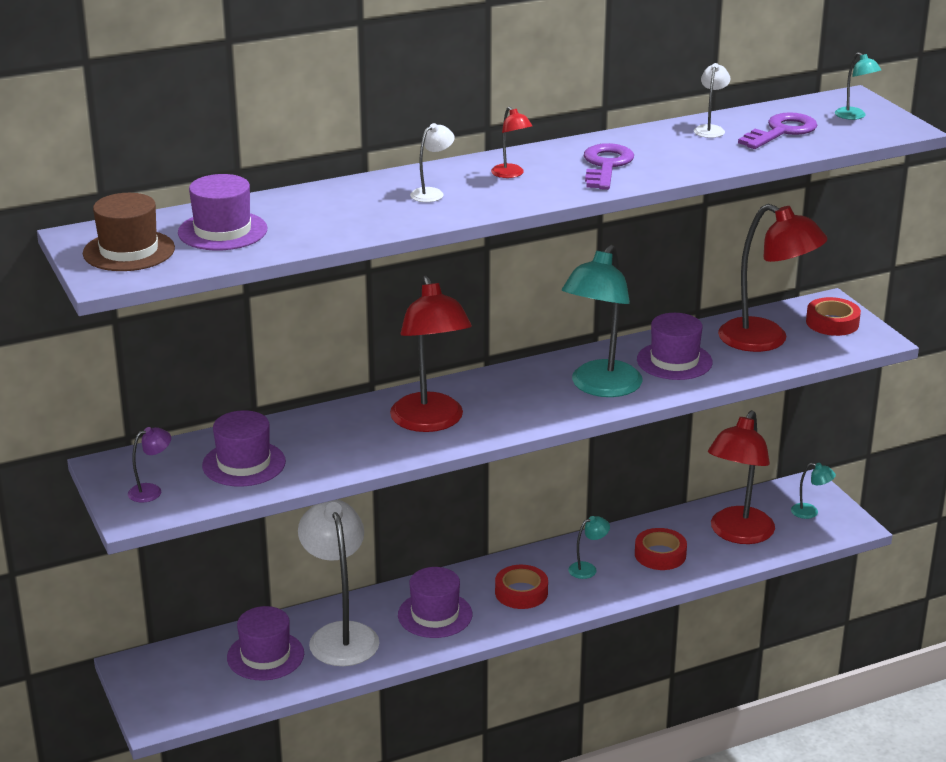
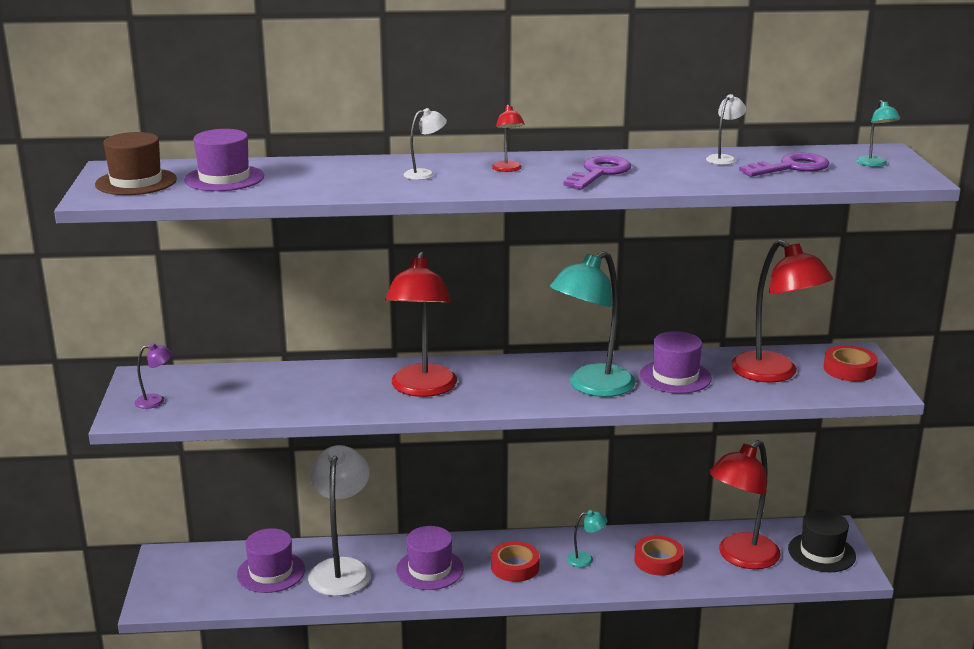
camera: 20 degrees right, 5 degrees down
(244, 464) = (244, 394): purple hat -> none
(810, 512) = (821, 552): turquoise lamp -> black hat

